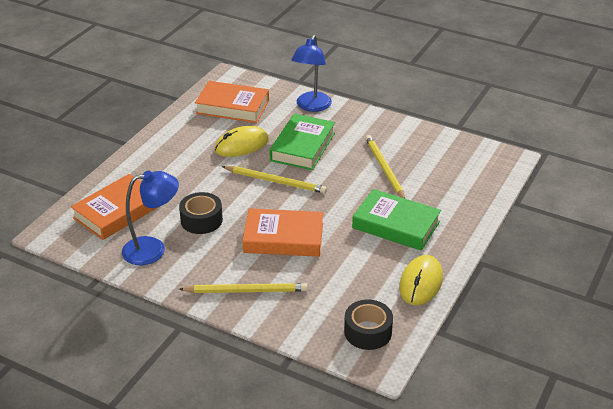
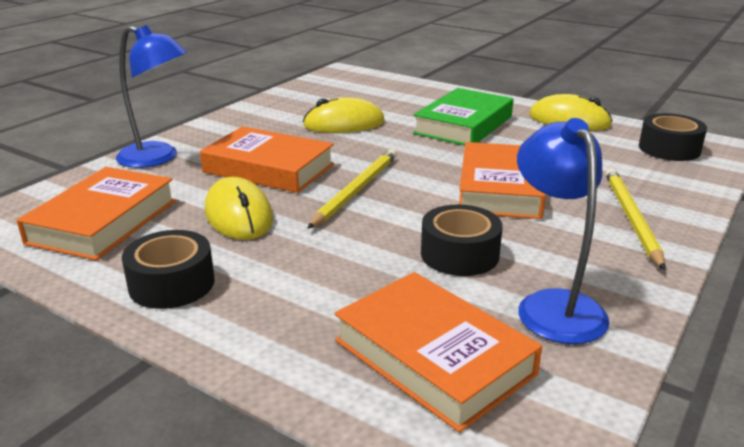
camera: 85 degrees left, 10 degrees down
(175, 137) = (172, 284): none -> black tape
(303, 147) = (269, 168): green book -> orange book
(384, 169) = (344, 124): yellow pencil -> yellow mouse

